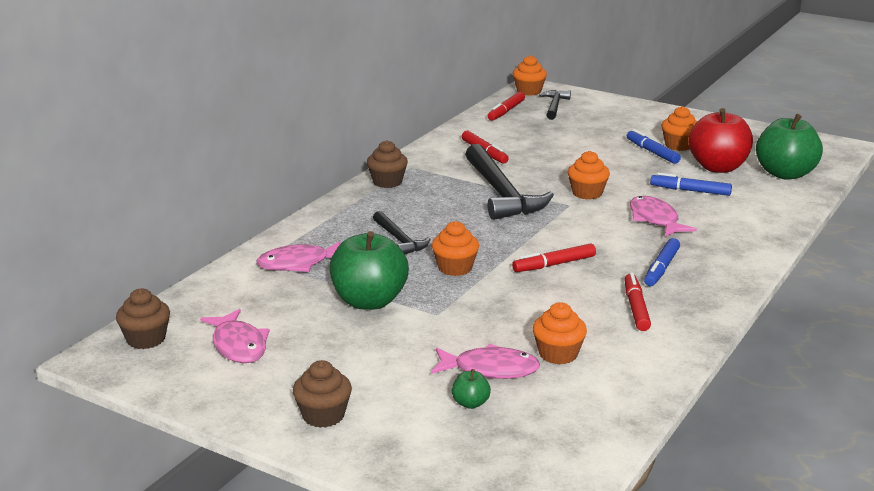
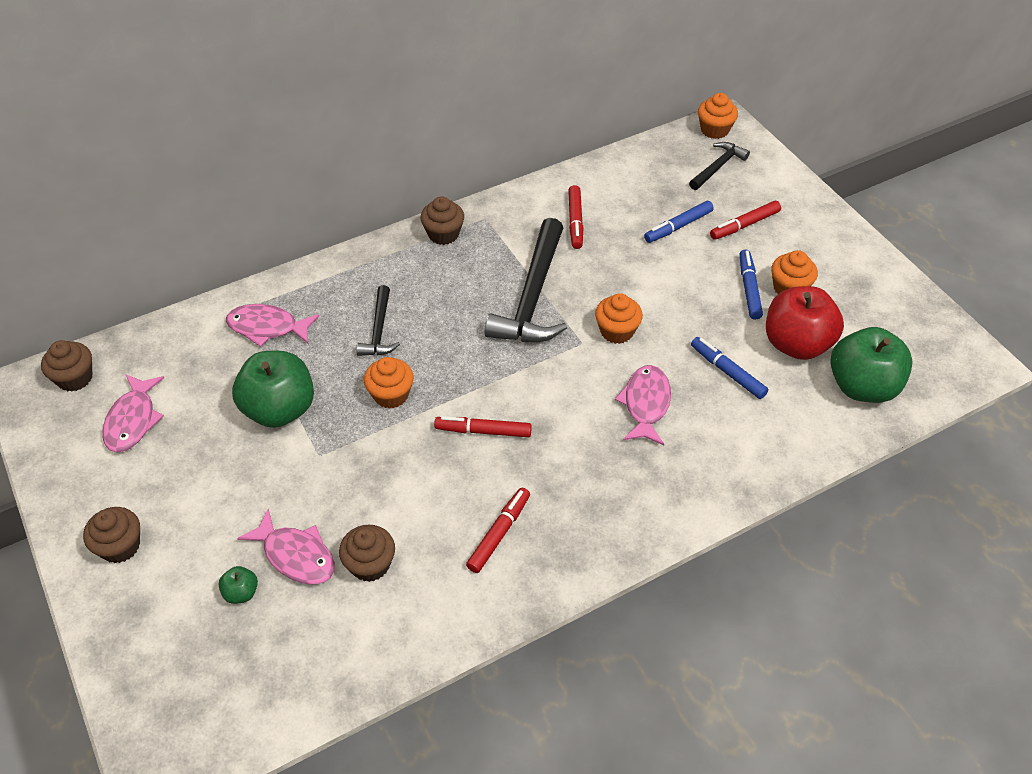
camera: 30 degrees right, 25 degrees up
(506, 111) = (659, 158): red marker -> red marker (744, 225)
(558, 354) = (370, 564): orange cupcake -> brown cupcake
(661, 268) = (579, 485): blue marker -> blue marker (678, 226)

